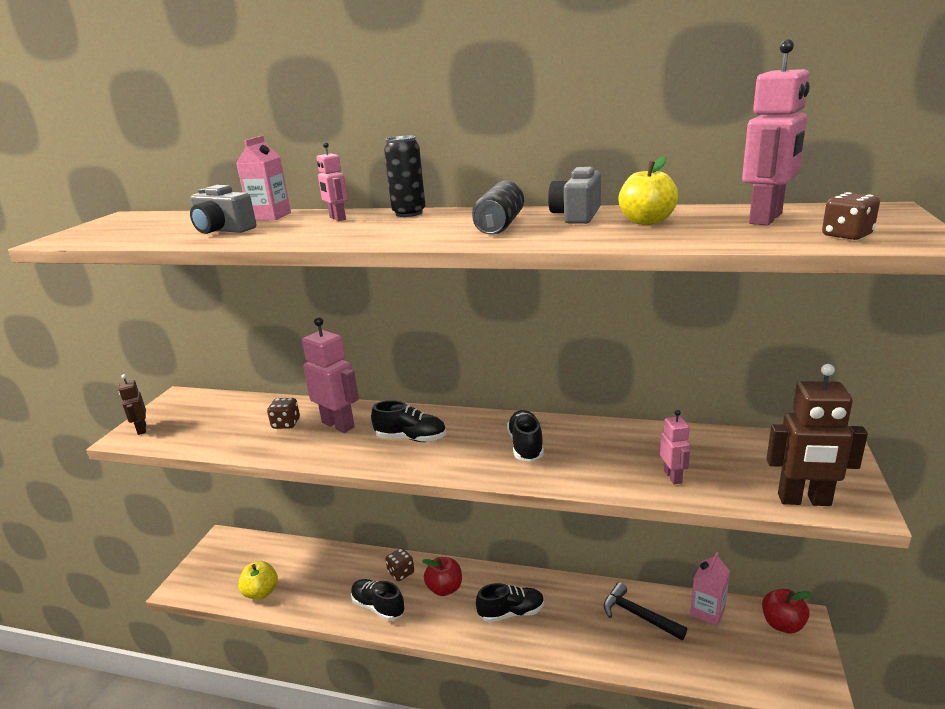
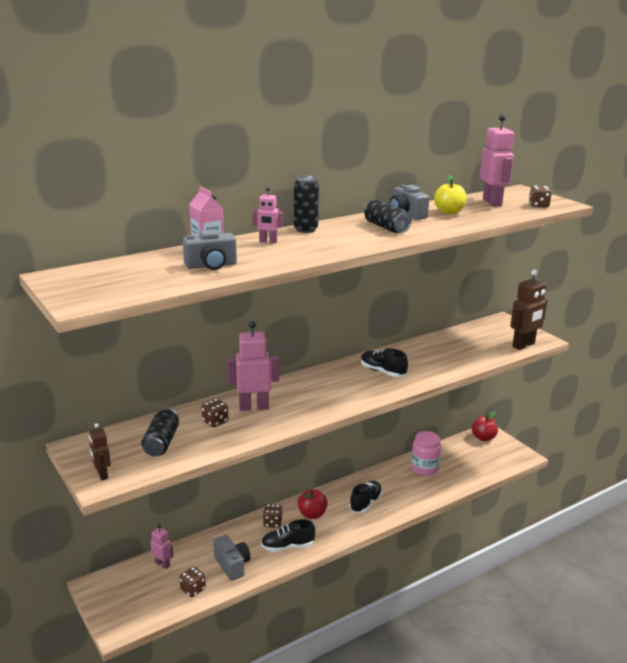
camera: 50 degrees left, 0 degrees up
(141, 429) = (102, 475): brown robot -> brown robot turned 45 degrees clockwise
(220, 423) = (161, 442): none -> black can
(261, 592) = (193, 589): yellow apple -> brown dice
(315, 591) = (232, 565): none -> grey camera
(411, 438) = (315, 394): black shoe -> none
(638, 615) = (424, 468): black hammer -> pink jar
(673, 477) = (467, 357): pink robot -> pink robot (162, 564)
(707, 612) = (450, 450): pink carton -> none

